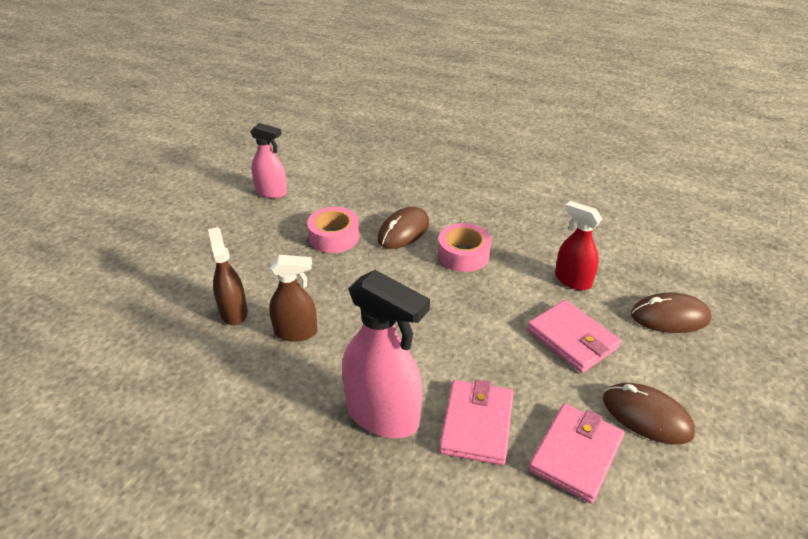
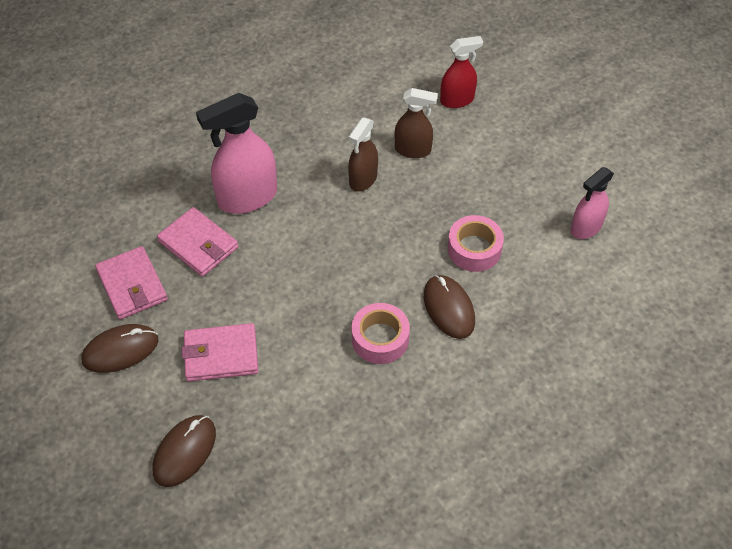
camera: 120 degrees right, 15 degrees up
(572, 280) = (283, 407): red spray bottle -> red spray bottle (457, 100)

